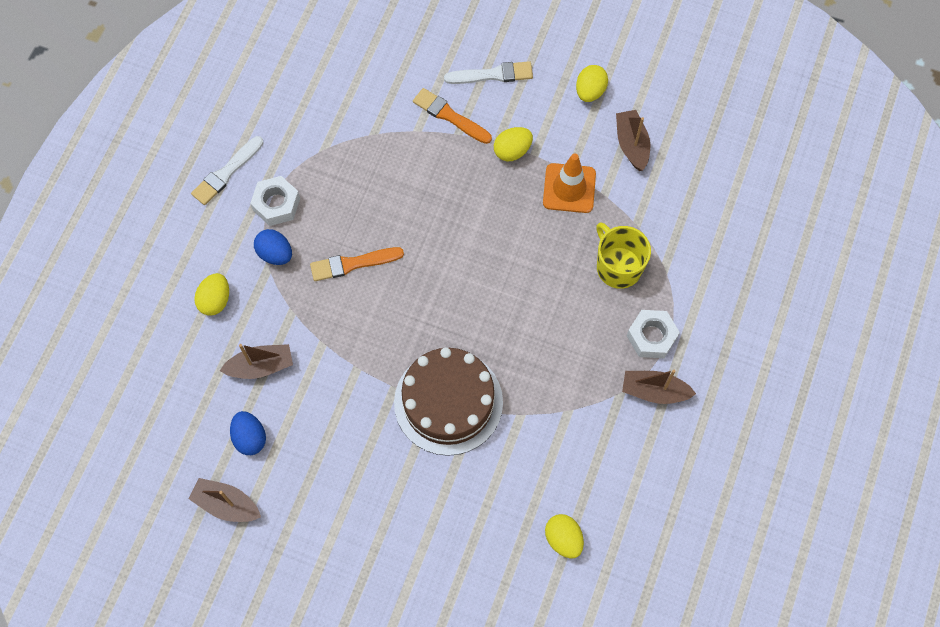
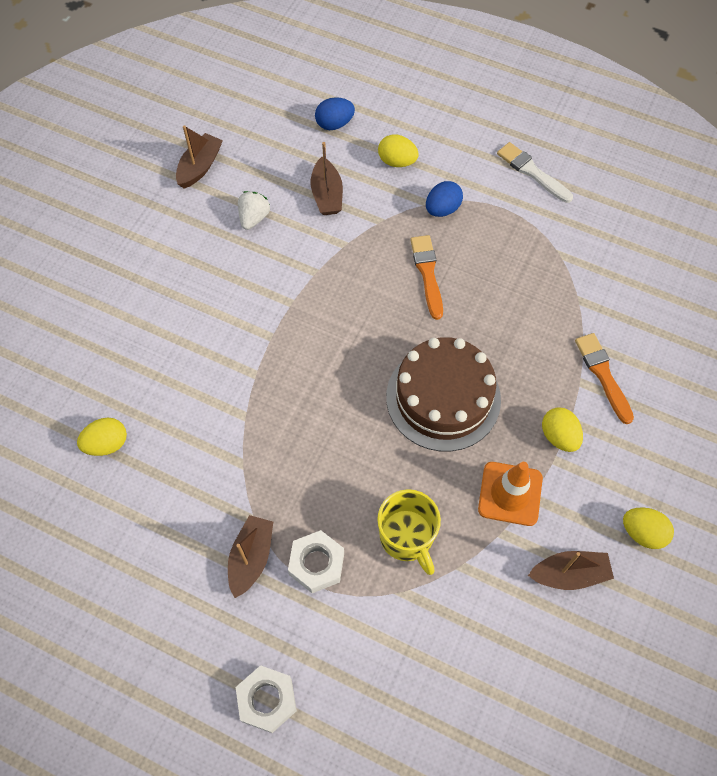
camera: 95 degrees right, 5 degrees down
(250, 438) = (258, 185): blue egg -> blue egg (334, 124)
(276, 204) = (496, 211): white nut -> white nut (267, 700)
(293, 437) = (254, 218): none -> white strawberry
(448, 402) = (269, 349): brown cake -> brown cake (443, 398)
(449, 116) = (603, 375): orange brush -> orange brush turned 60 degrees counterclockwise
(492, 75) = (659, 424): white brush -> none
(618, 267) = (407, 537): yellow mug -> yellow mug turned 90 degrees clockwise

